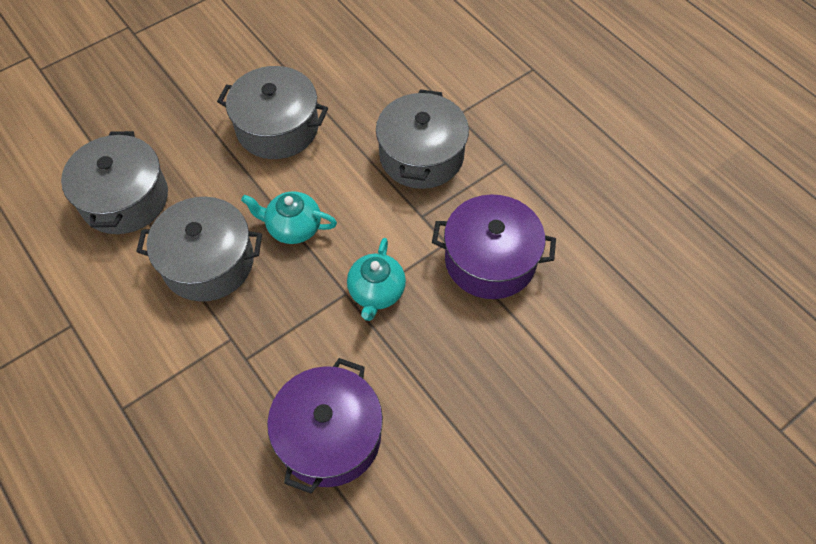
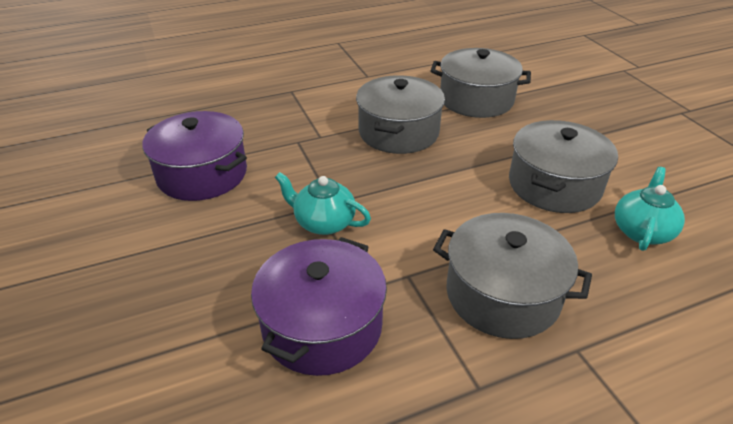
camera: 105 degrees right, 20 degrees down
(293, 227) = (421, 180): turquoise teapot -> turquoise teapot (642, 231)

